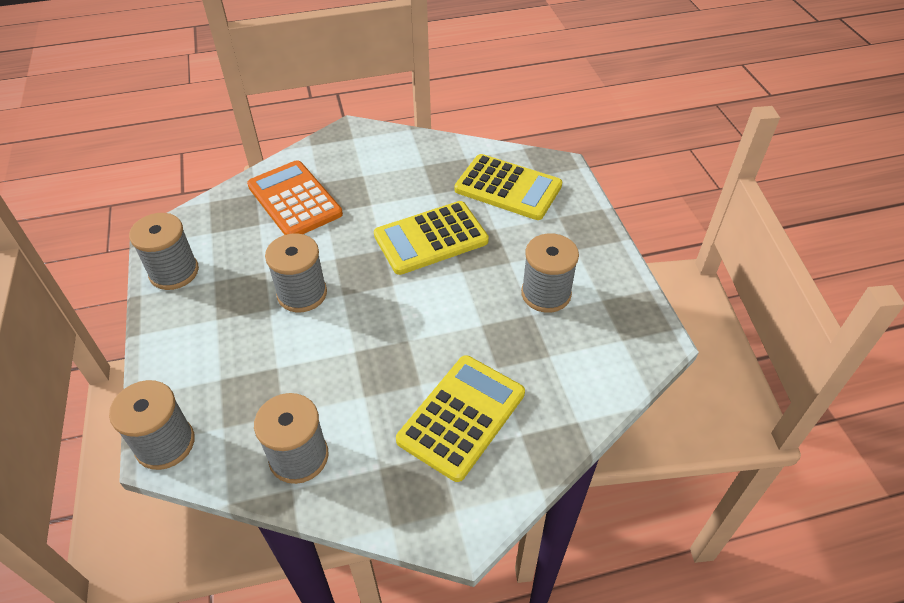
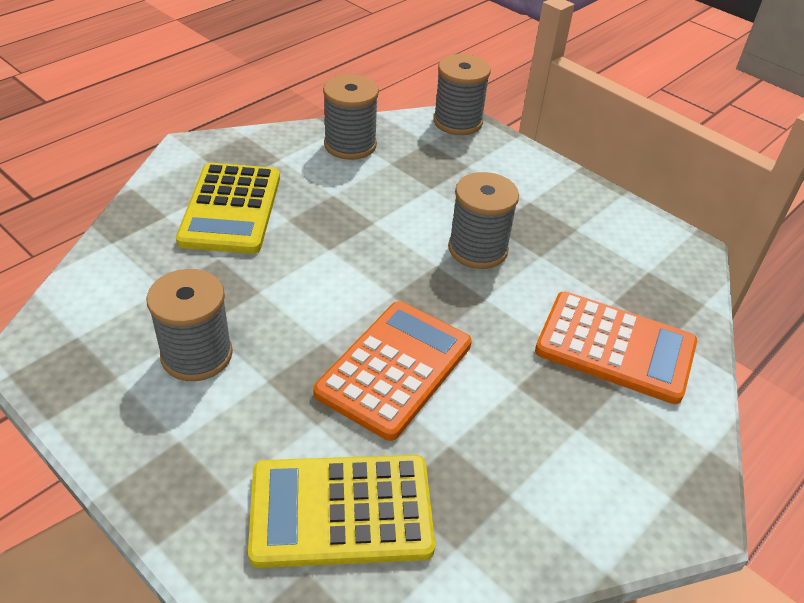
camera: 145 degrees right, 5 degrees down
(174, 272) = (623, 221): grey spool -> none
(431, 238) = (394, 369): yellow calculator -> orange calculator

